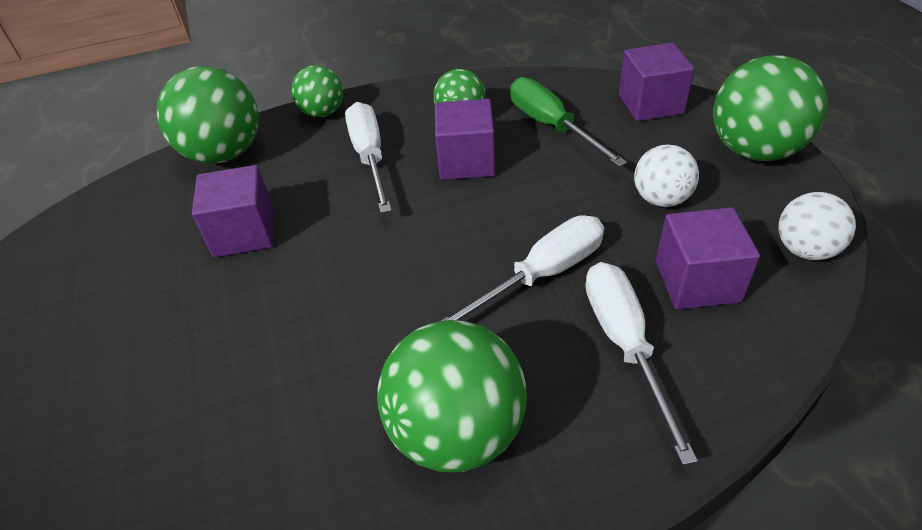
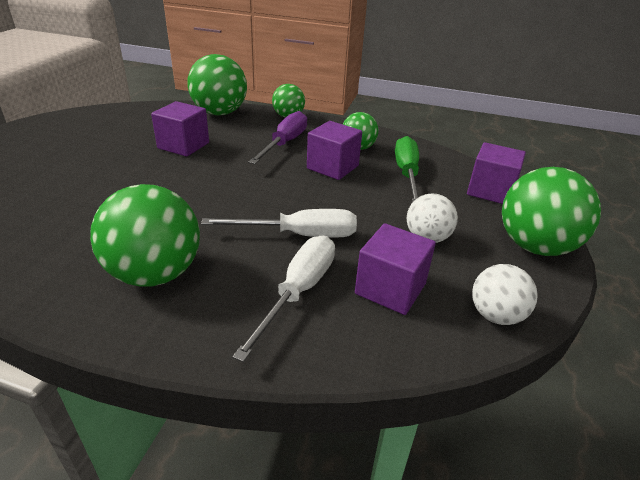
camera: 30 degrees right, 10 degrees down
(370, 157) = (285, 143): white screwdriver -> purple screwdriver

